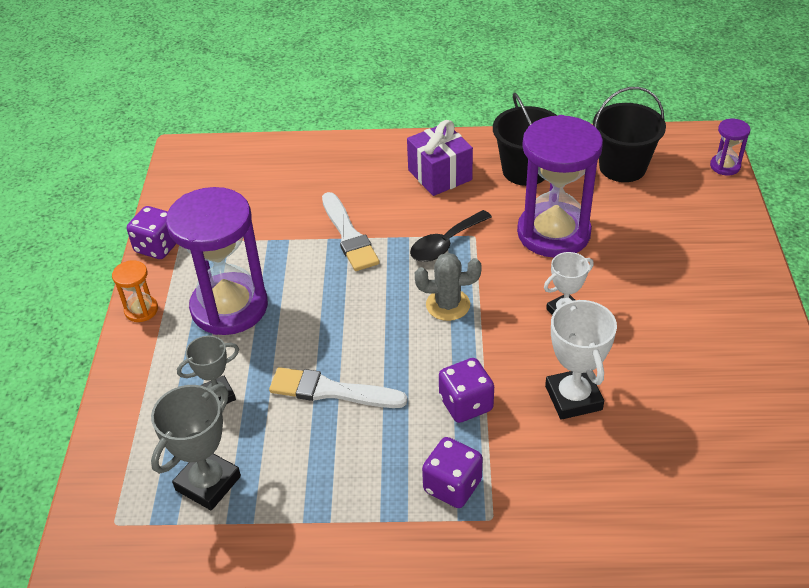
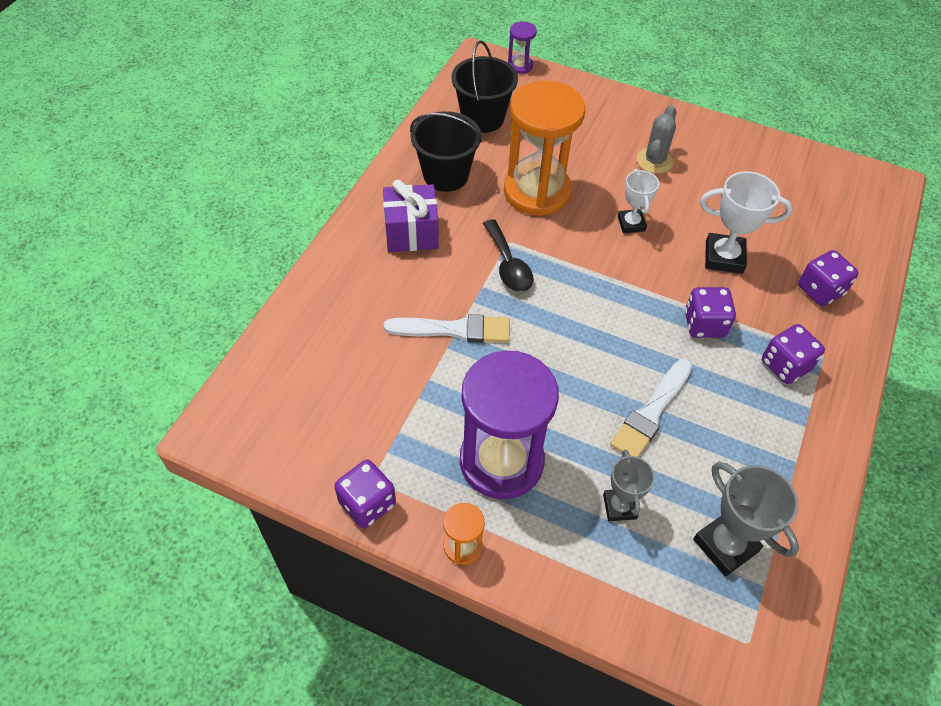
camera: 70 degrees left, 10 degrees up
(448, 305) = (586, 292): grey cactus -> grey cactus (654, 161)
(553, 233) = (537, 192): purple hourglass -> orange hourglass
(586, 497) = (820, 290): none -> purple dice

